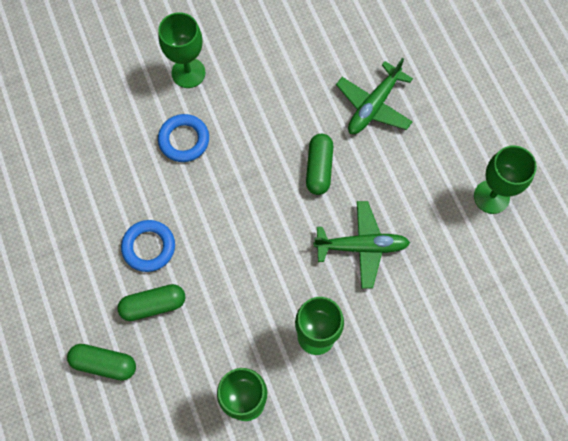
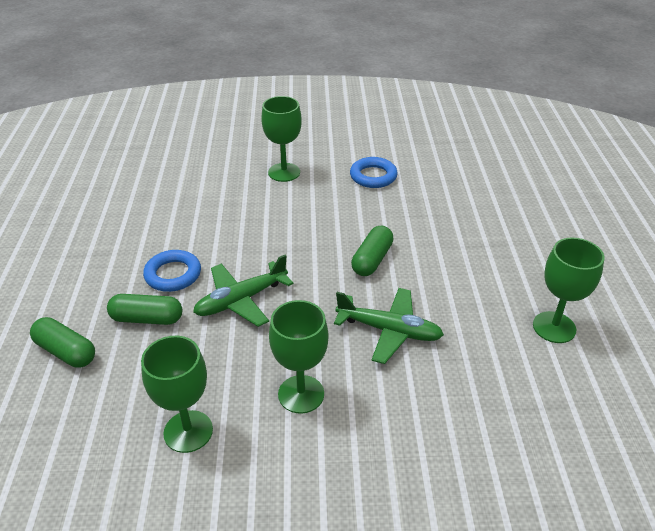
camera: 20 degrees right, 30 degrees down
(184, 140) = (254, 211): blue ring -> blue ring (373, 176)
(373, 106) = (447, 229): green plane -> green plane (241, 300)

